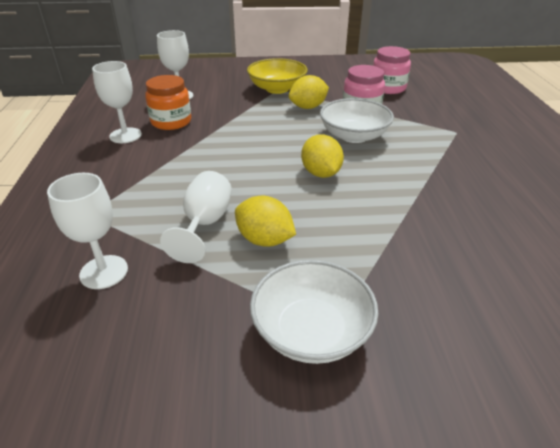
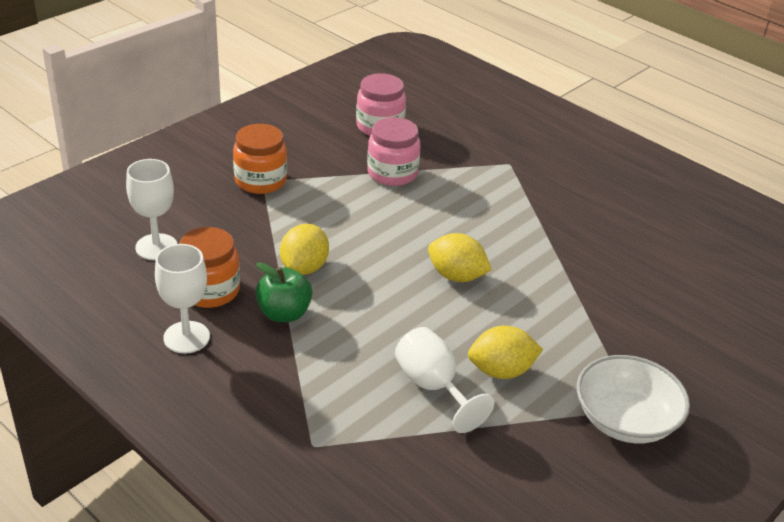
camera: 45 degrees left, 0 degrees up
(104, 272) = (419, 482): white goblet -> none
(188, 146) = (284, 313): none -> green apple
(277, 89) = (260, 181): yellow bowl -> orange jar
(308, 107) = (333, 194): yellow lemon -> yellow lemon (304, 267)
(354, 136) = (428, 213): white bowl -> none

